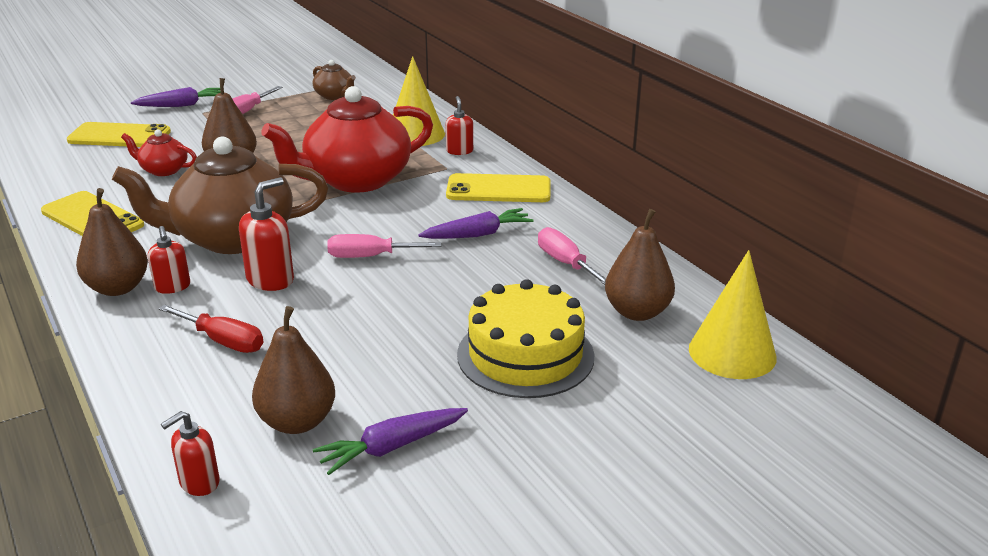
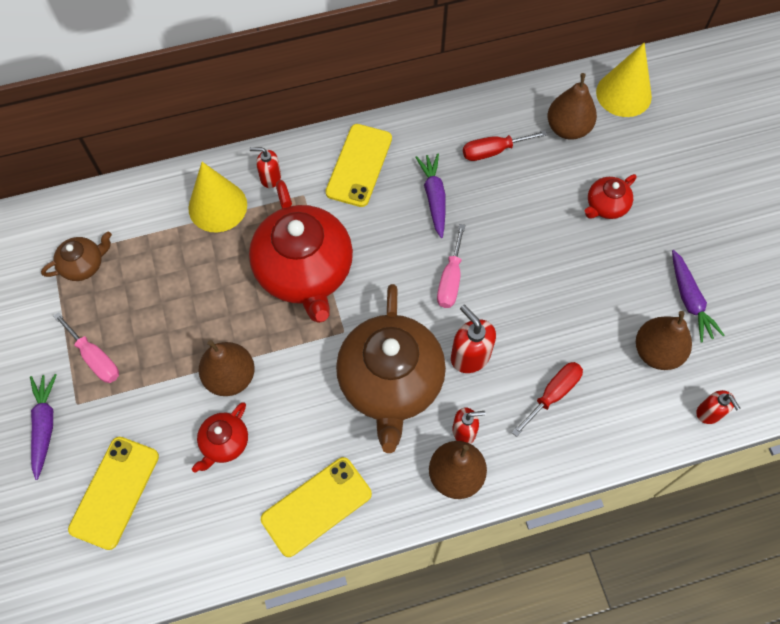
camera: 75 degrees left, 35 degrees up
(525, 355) = (606, 206): yellow cake -> red teapot
(565, 263) = (493, 151): pink screwdriver -> red screwdriver

